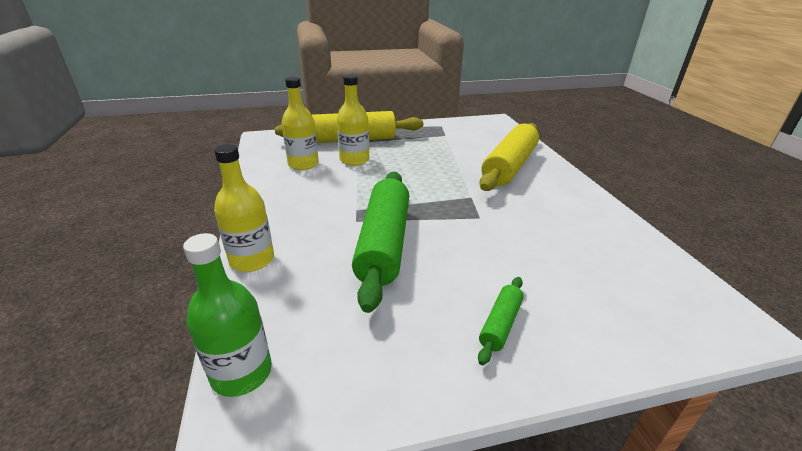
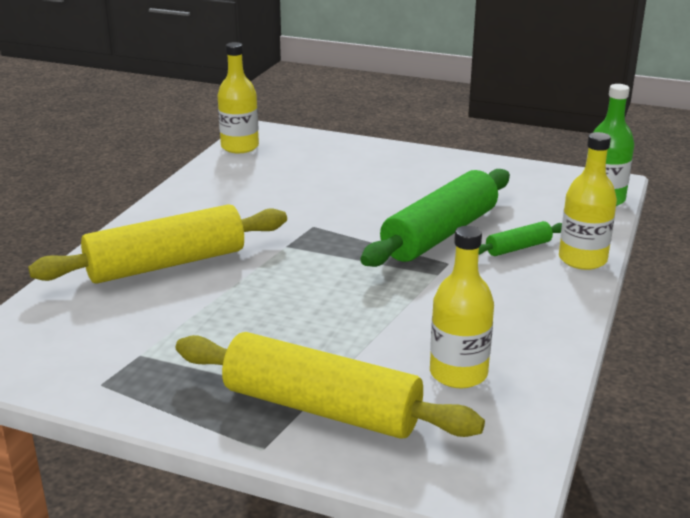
camera: 145 degrees left, 5 degrees down
(354, 160) = (366, 352): yellow bottle -> yellow bottle (240, 147)
(500, 324) = (409, 170): green rolling pin -> green rolling pin (518, 248)

